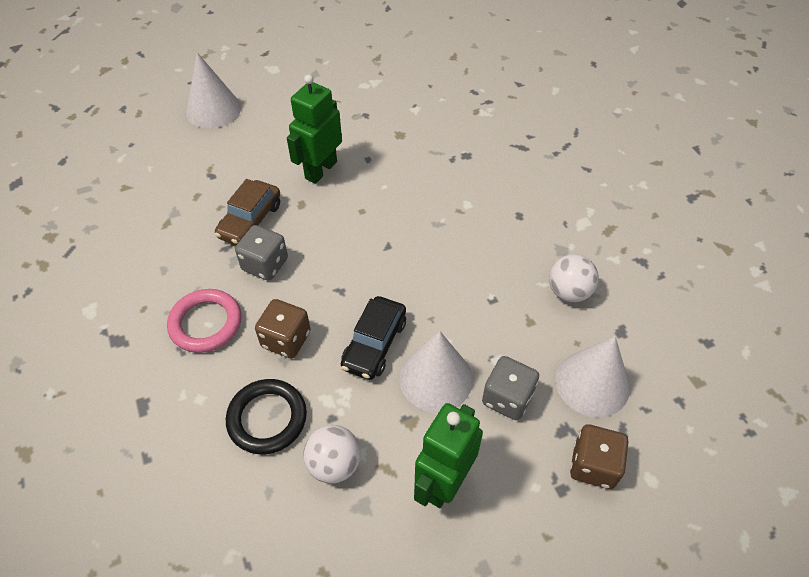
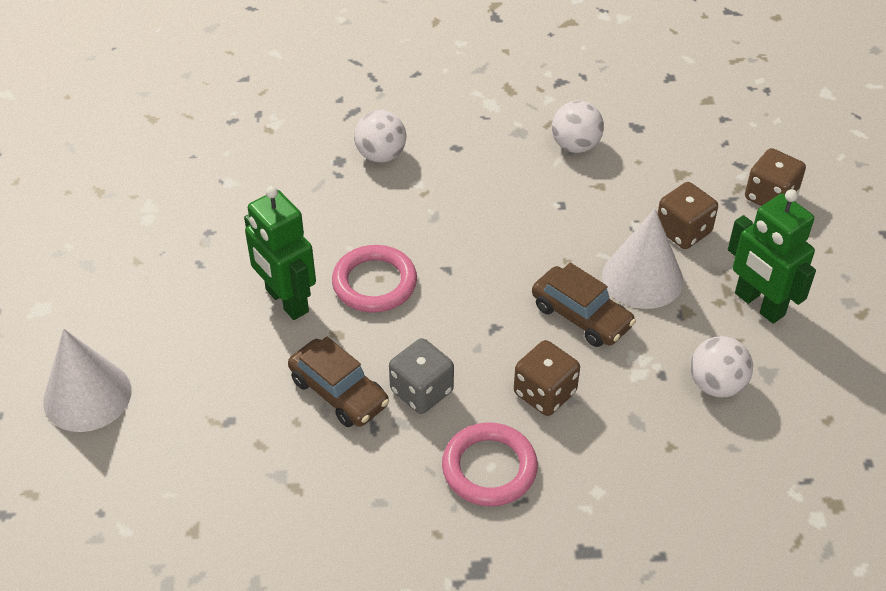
camera: 70 degrees left, 5 degrees down
(267, 418) = (644, 431): black ring -> none
(356, 209) = (374, 283): none -> pink ring
(374, 344) = (581, 316): black car -> brown car
(485, 175) = (381, 155): none -> white ball
(507, 398) = (683, 231): grey dice -> brown dice
(592, 383) = (686, 167): white cone -> none

